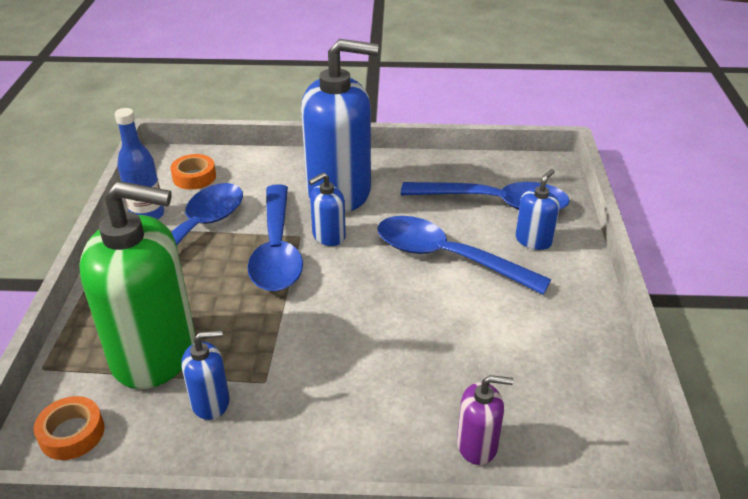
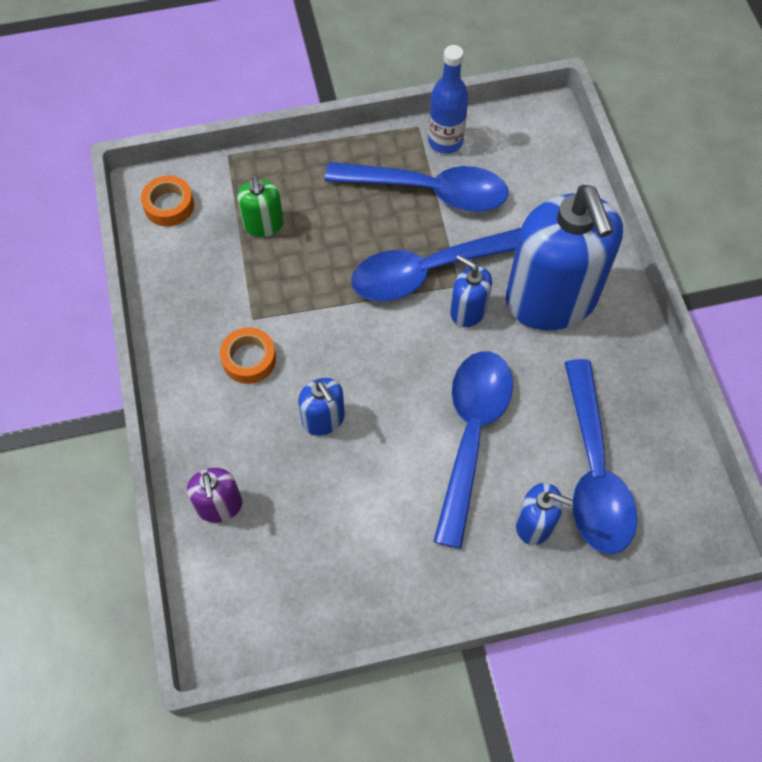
camera: 75 degrees right, 25 degrees up
(155, 353) = (263, 225): green soap dispenser -> green soap dispenser, size x0.44
(194, 177) = (524, 155): orange tape -> orange tape (249, 359)
(210, 402) = (220, 286): blue soap dispenser -> blue soap dispenser (323, 419)

